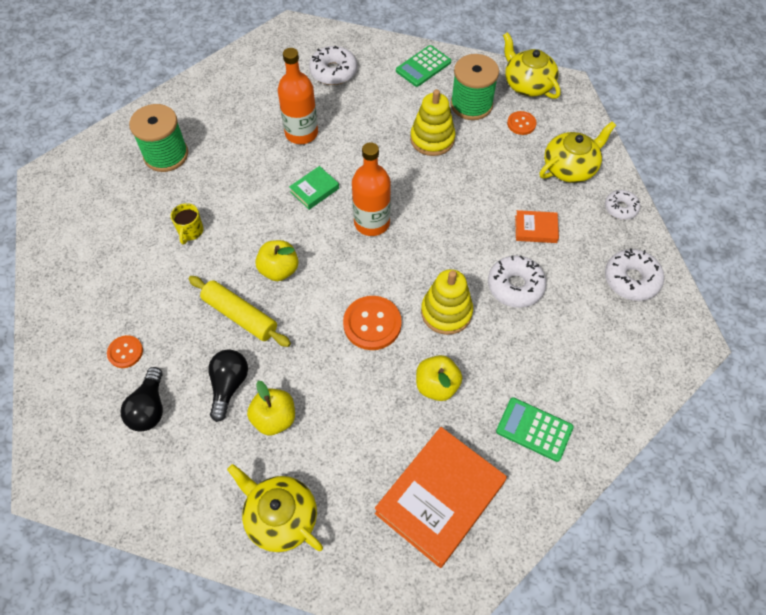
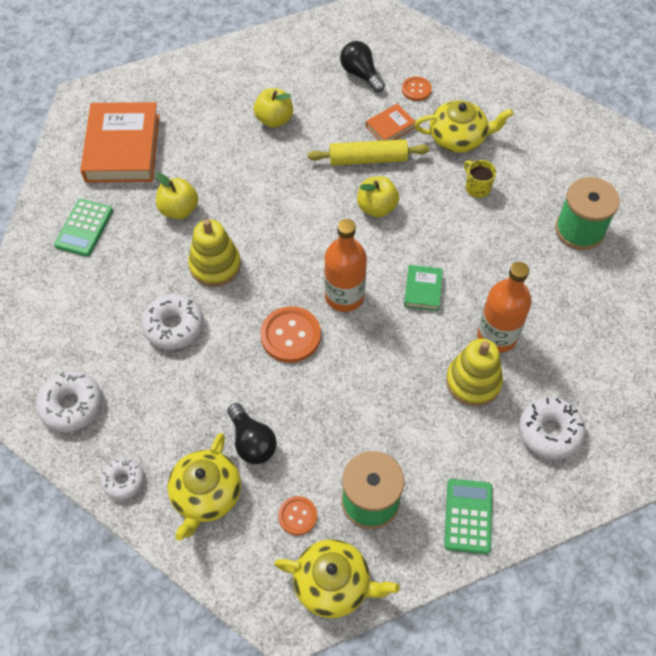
camera: 140 degrees right, 0 degrees up
(229, 386) = (325, 116): black light bulb -> black light bulb (252, 442)
(280, 517) = (217, 78): yellow teapot -> yellow teapot (458, 138)
(372, 324) = (265, 218): orange button -> orange button (290, 335)
(432, 139) = (371, 424): yellow stacking toy -> yellow stacking toy (473, 382)
(534, 429) = (84, 228): green calculator -> green calculator turned 120 degrees clockwise
(535, 229) = (193, 395): orange book -> orange book (390, 127)

